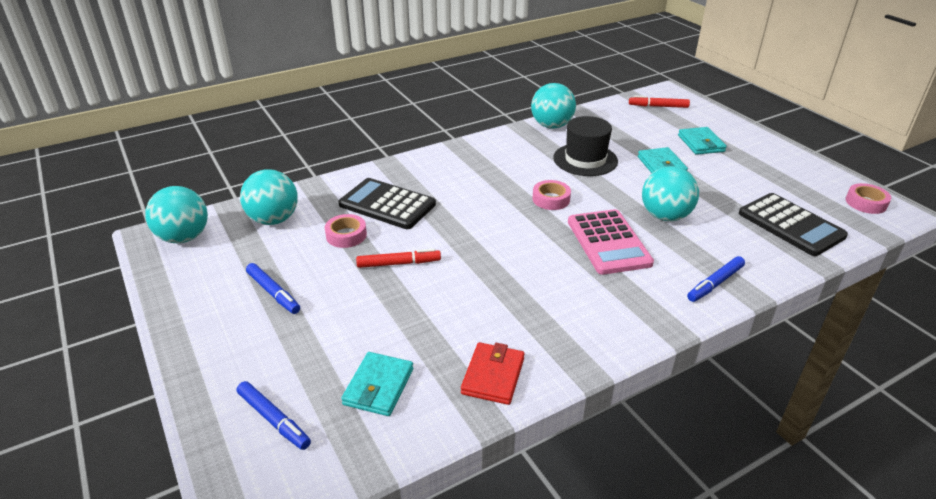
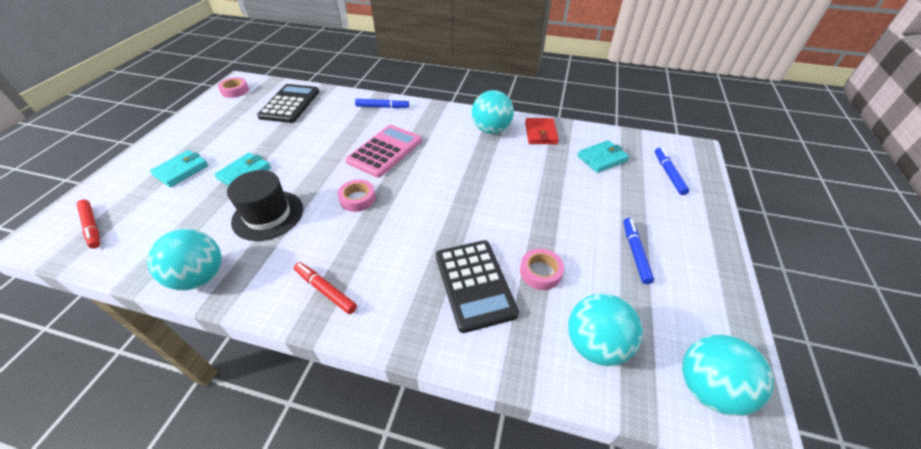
camera: 135 degrees left, 10 degrees up
(399, 263) = (524, 219): red marker -> red marker (325, 290)
(493, 376) = (541, 133): red wallet -> red wallet turned 60 degrees counterclockwise
(665, 216) = (326, 144): turquoise ball -> turquoise ball (491, 130)

